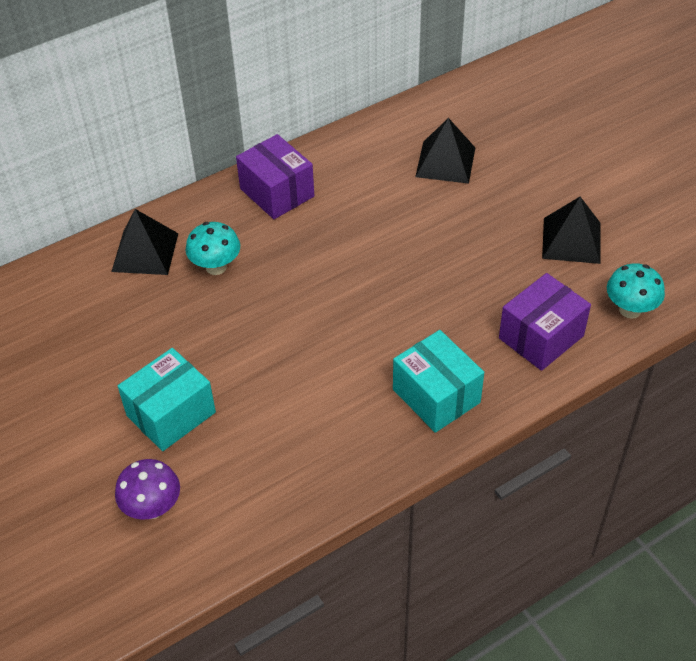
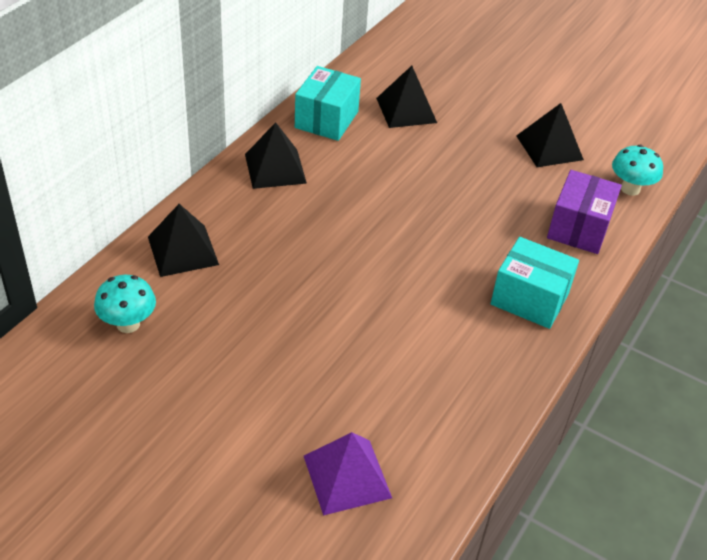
camera: 30 degrees left, 5 degrees down
(152, 508) = (347, 476): purple mushroom -> purple pyramid
(171, 414) = (307, 387): turquoise box -> turquoise box (326, 120)
(216, 267) = (261, 246): turquoise mushroom -> turquoise mushroom (128, 324)
(277, 192) = (275, 168): purple box -> black pyramid

